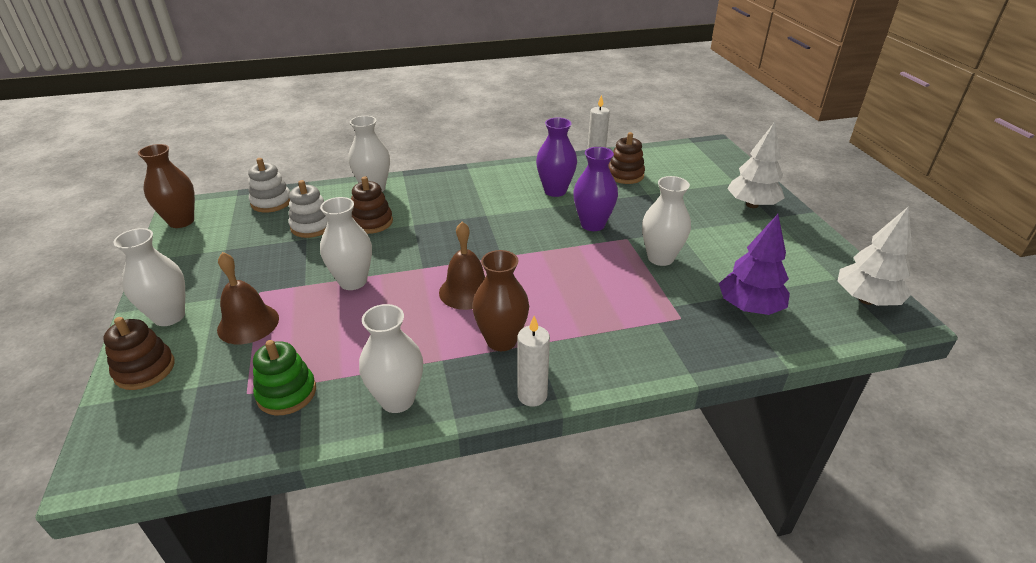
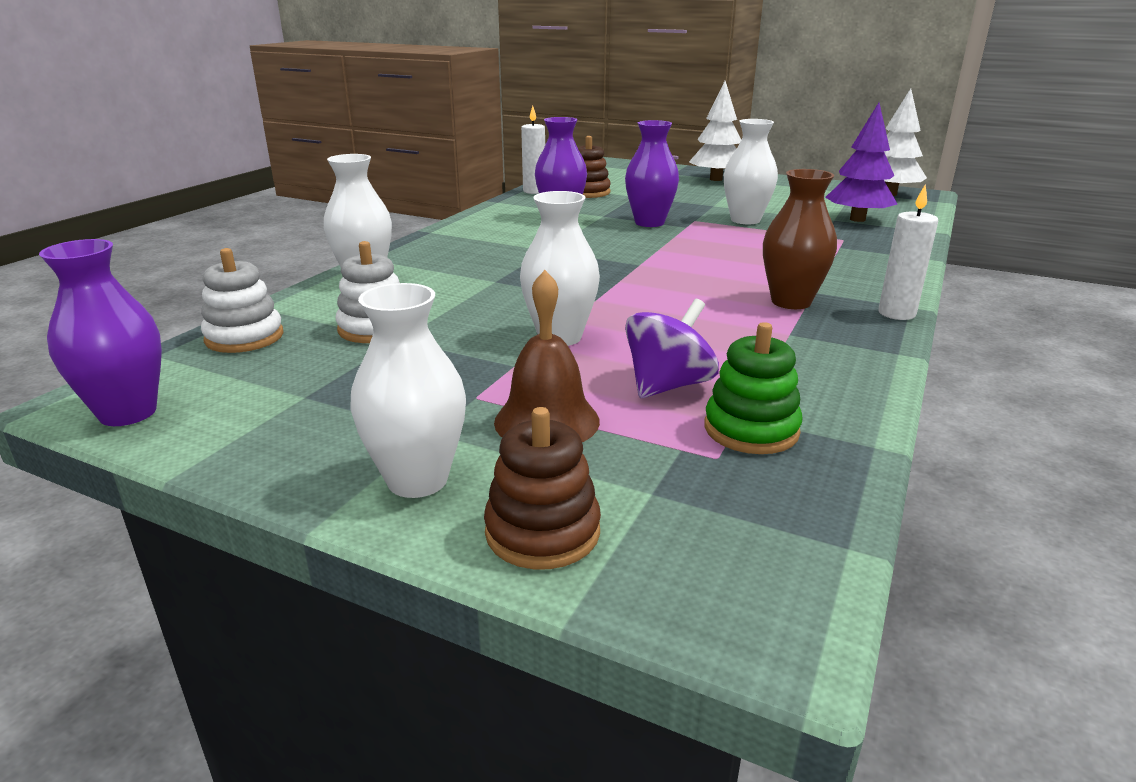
camera: 50 degrees left, 10 degrees down
(181, 221) = (128, 413): brown vase -> purple vase
(320, 343) = (668, 385): none -> purple spinning top
(372, 222) = (443, 297): brown stacking toy -> none
(397, 400) = (838, 371): white vase -> none
(466, 291) = (679, 293): brown bell -> none

